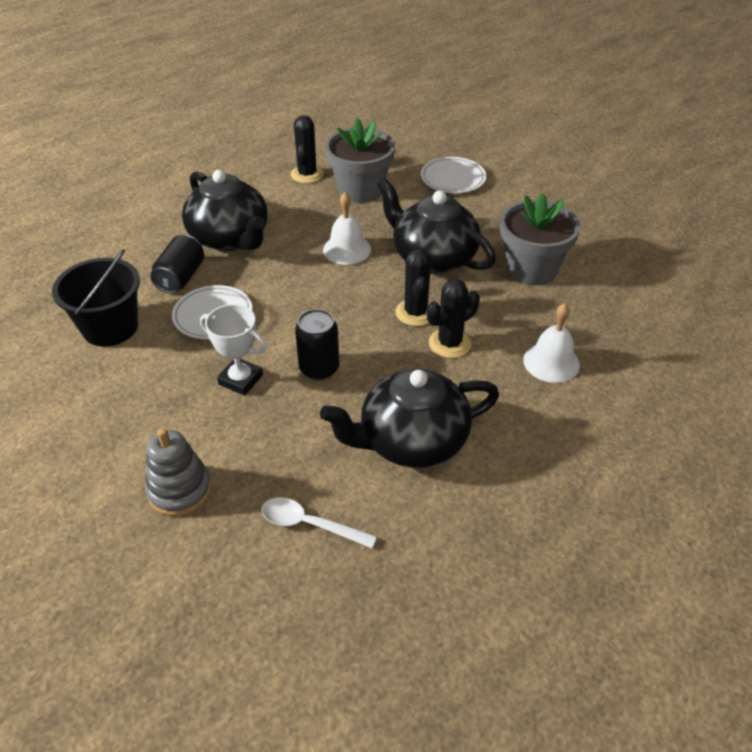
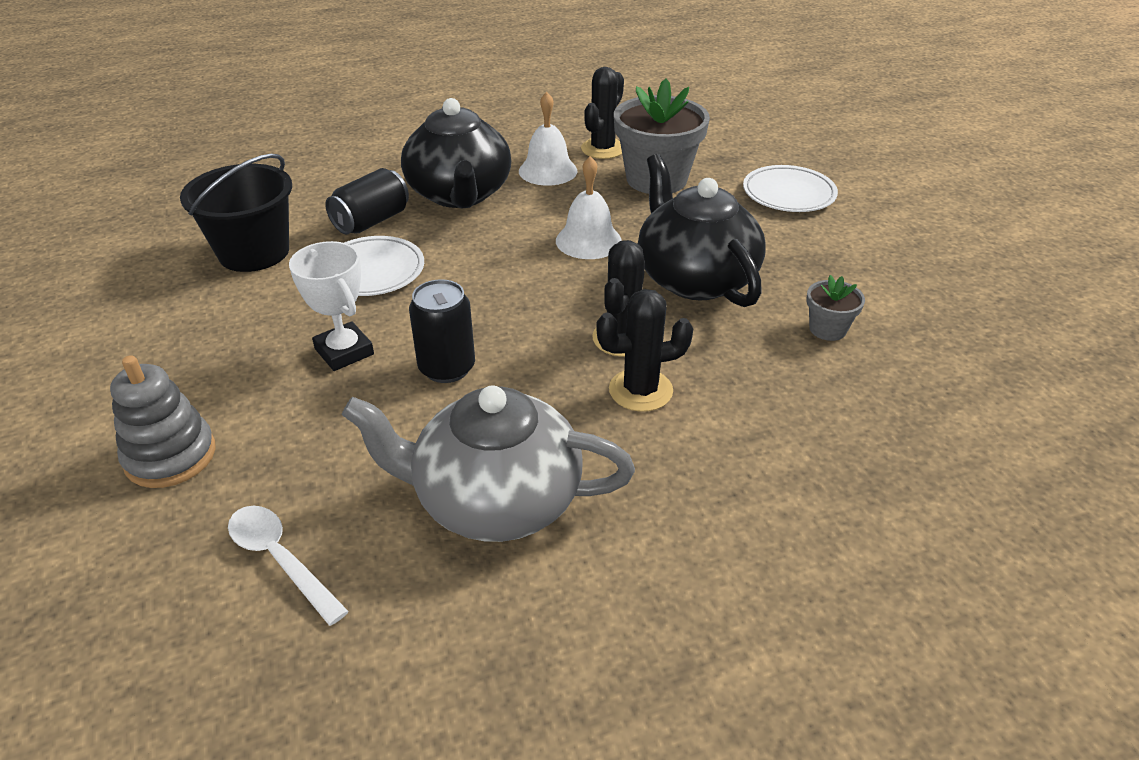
camera: 25 degrees right, 5 degrees down
(411, 441) = (494, 500): black teapot -> grey teapot
(531, 269) = (827, 329): grey flower pot -> grey flower pot, size x0.48
(551, 362) = (774, 461): white bell -> white bell (548, 171)

